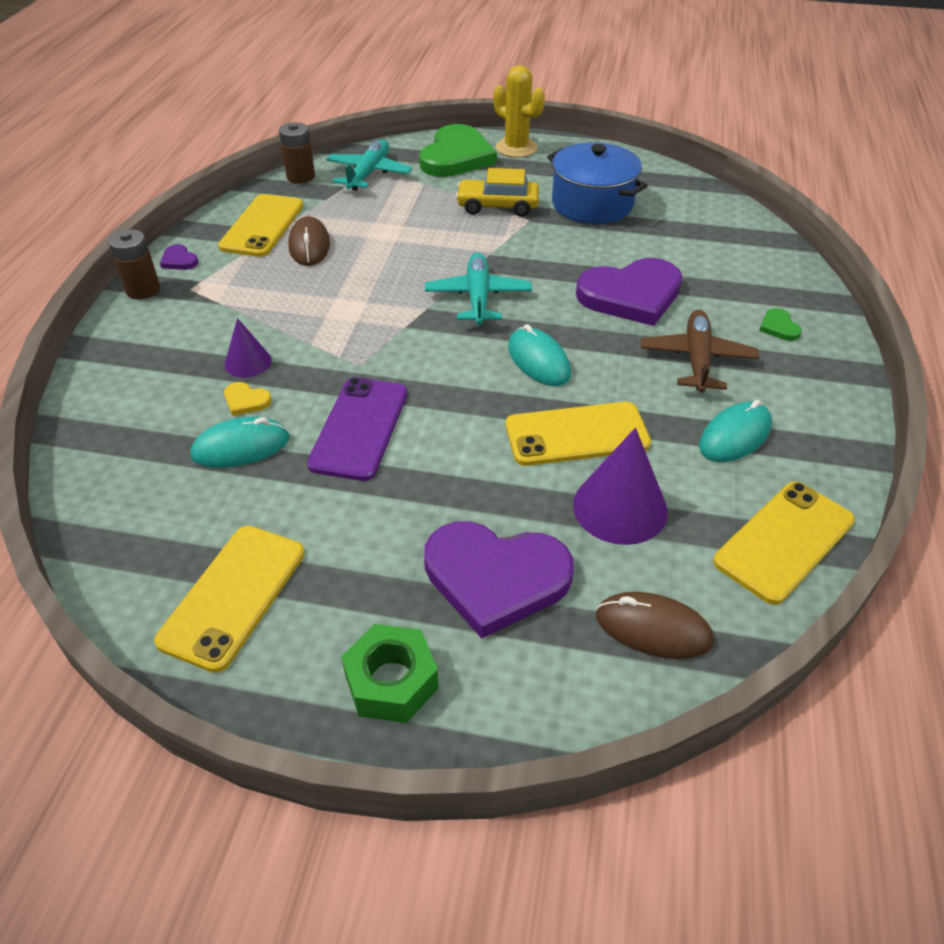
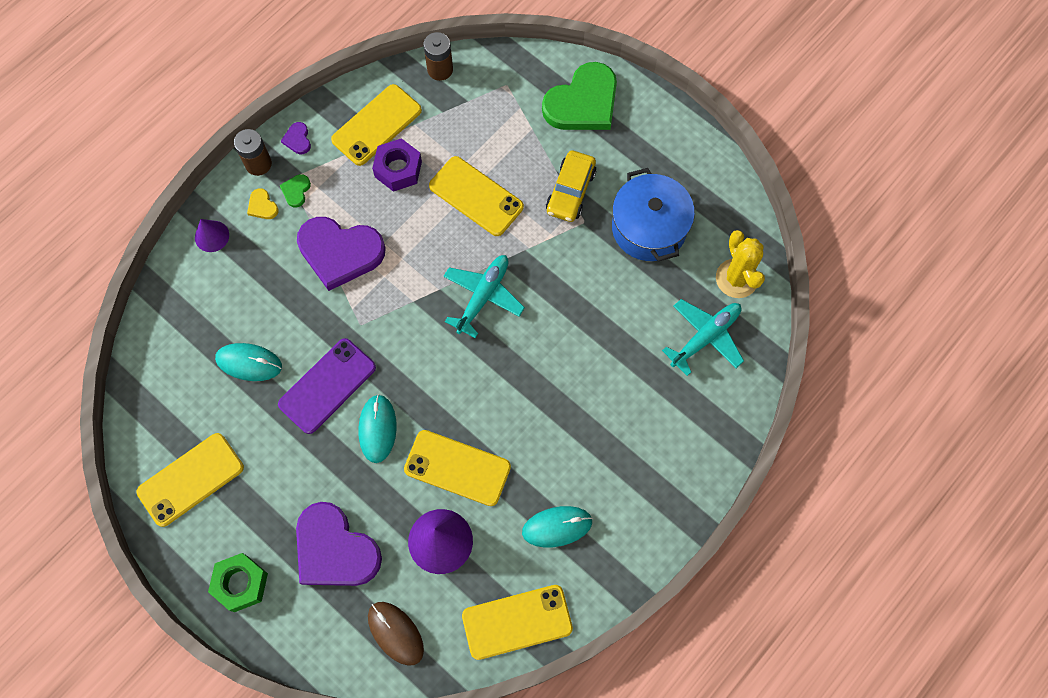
camera: 30 degrees right, 25 degrees up
(246, 401) = (272, 321): yellow heart -> yellow heart (262, 206)
(248, 362) = (291, 283): purple cone -> purple cone (212, 236)
(309, 245) = (398, 169): brown mouse -> purple nut
(369, 173) = (496, 92): turquoise plane -> turquoise plane (705, 337)
(407, 237) = (476, 196): none -> yellow phone
(497, 206) = (570, 191): yellow car -> yellow car turned 105 degrees counterclockwise
(516, 148) = (642, 114): yellow cactus -> yellow cactus (736, 278)
(538, 361) = (480, 386): turquoise mouse -> turquoise mouse (377, 429)
(631, 295) = (595, 354): purple heart -> purple heart (340, 252)
(697, 359) = (589, 445): brown plane -> none
(778, 327) = (675, 447): green heart -> green heart (296, 191)

